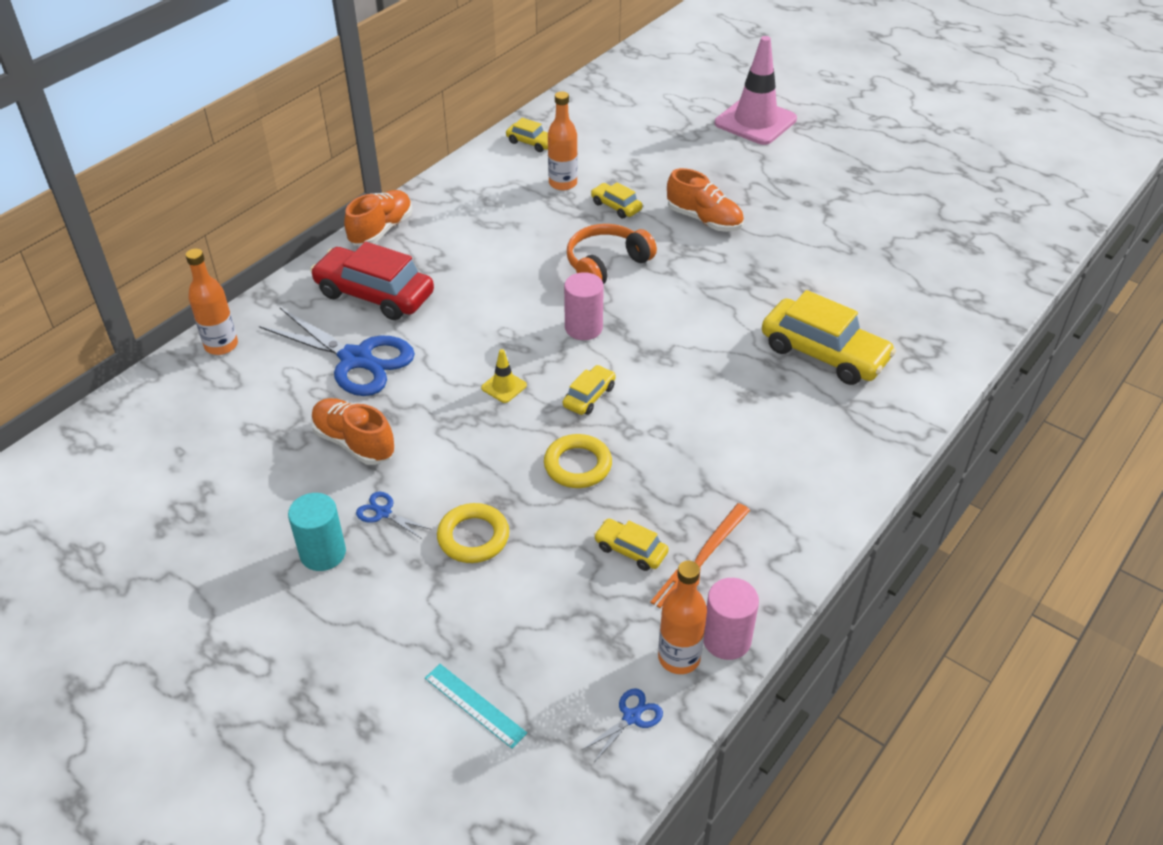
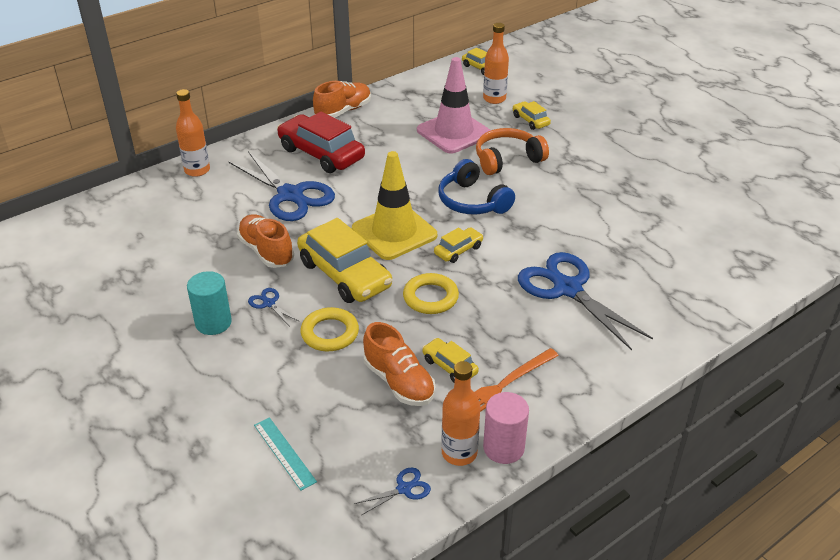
camera: 15 degrees right, 5 degrees down
(504, 387) = (394, 232): yellow traffic cone -> yellow traffic cone, size x2.37
(583, 328) = (472, 201): pink cylinder -> blue headphones
(704, 220) = (598, 140): orange shoe -> orange shoe (399, 382)
(732, 423) = (567, 289): none -> blue scissors
(755, 121) = (667, 76): pink traffic cone -> pink traffic cone (454, 132)
(823, 353) = (664, 251): yellow car -> yellow car (344, 275)

